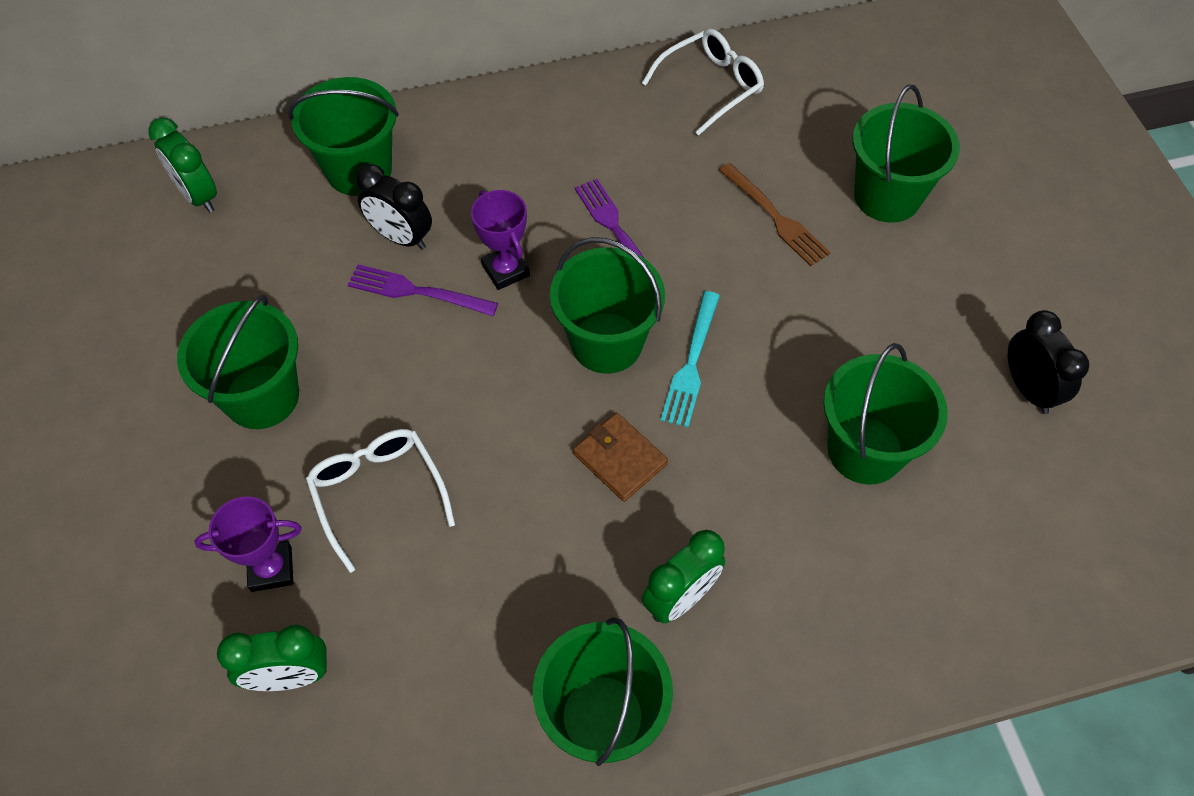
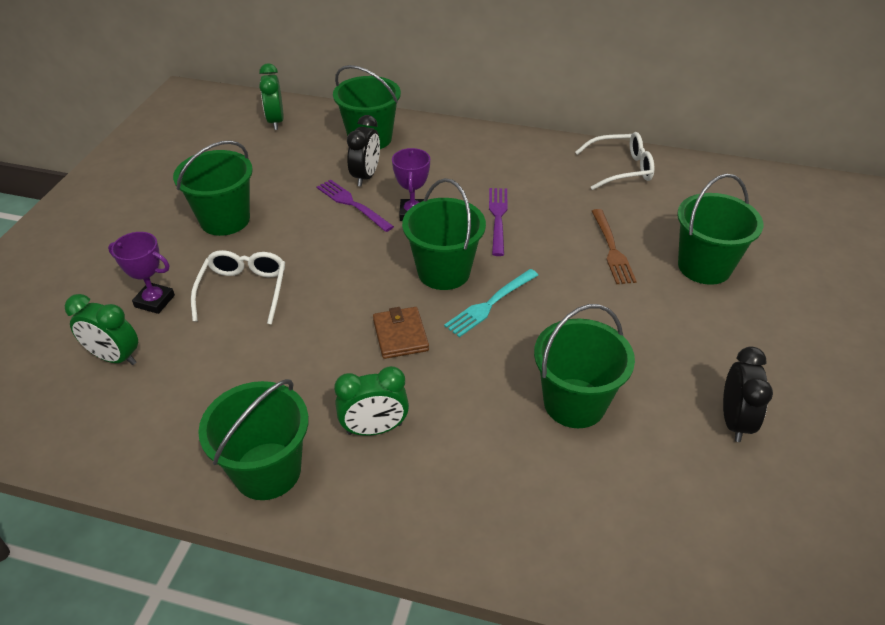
camera: 30 degrees right, 15 degrees down
(401, 237) = (366, 176): black clock -> black clock turned 135 degrees counterclockwise

